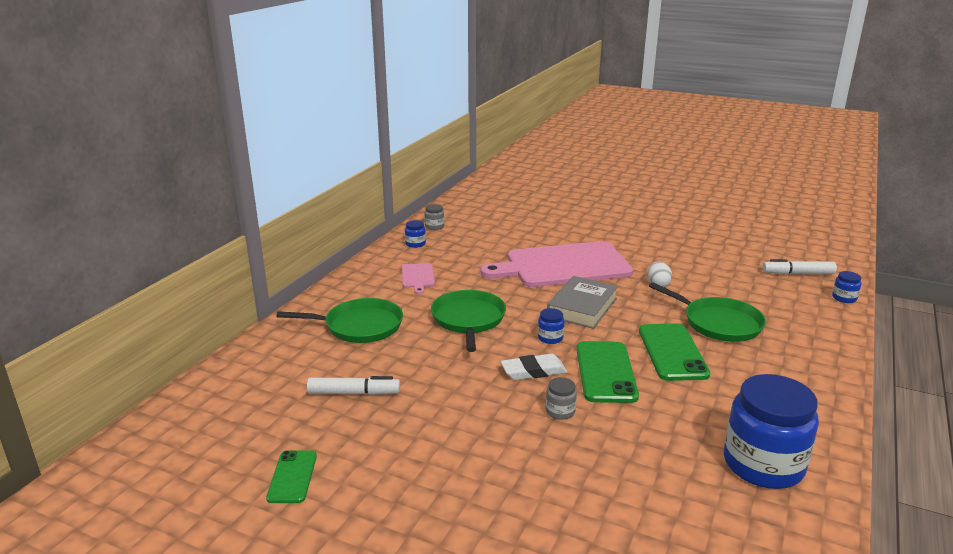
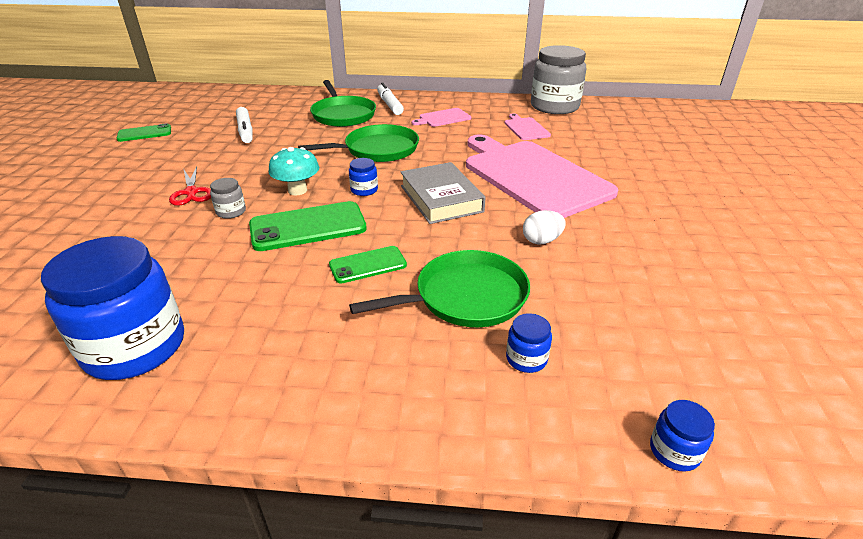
camera: 70 degrees right, 10 degrees up
(415, 244) = (508, 106): blue jar -> blue jar (526, 359)
(434, 226) = (554, 106): grey jar -> grey jar, size x2.40
(471, 248) = (525, 128): none -> pink cutting board
(505, 435) = (191, 192): none -> red scissors
(533, 371) = (297, 190): white eraser -> turquoise mushroom
(582, 307) = (441, 198): grey book -> grey book turned 60 degrees clockwise
(672, 352) = (368, 265): green phone -> green phone, size x0.60
(718, 323) = (465, 297): green pan -> green pan turned 135 degrees counterclockwise
(798, 273) = (725, 382): white marker -> white marker (389, 105)

